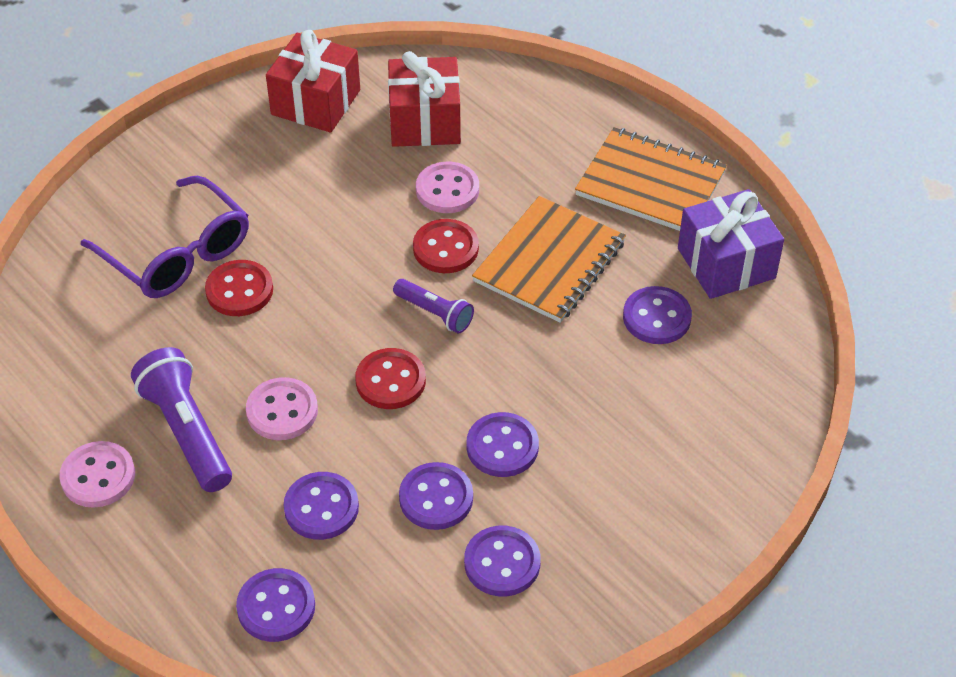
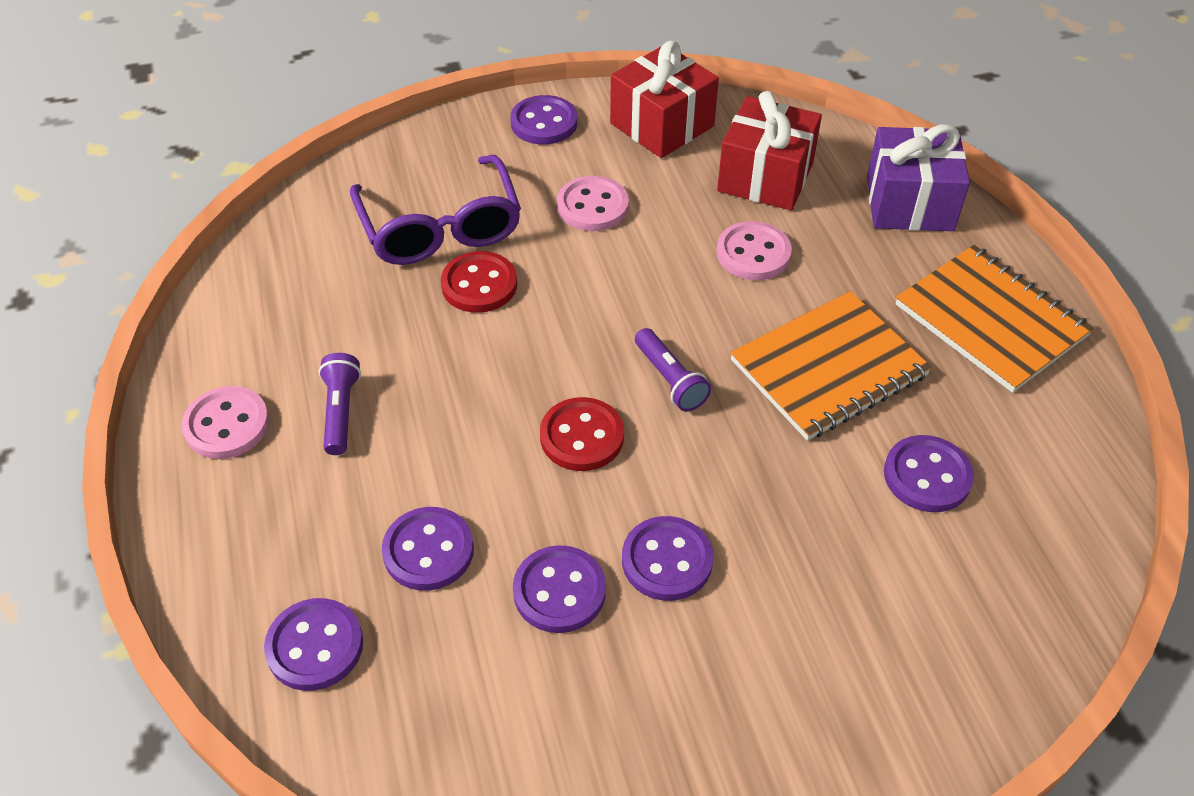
camera: 25 degrees right, 0 degrees up
(187, 431) = (341, 411): purple flashlight -> purple flashlight, size x0.59
(282, 411) = (449, 426): pink button -> pink button (592, 206)
(445, 248) = (719, 314): red button -> none
(502, 563) = (593, 703): purple button -> purple button (544, 123)
(726, 263) = (1044, 442): purple gift -> purple gift (909, 203)

